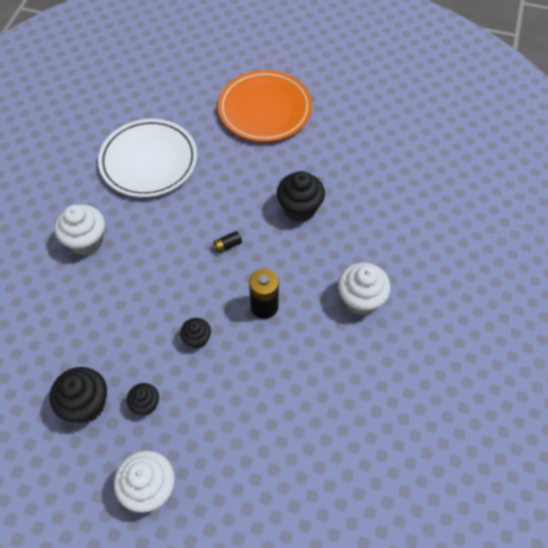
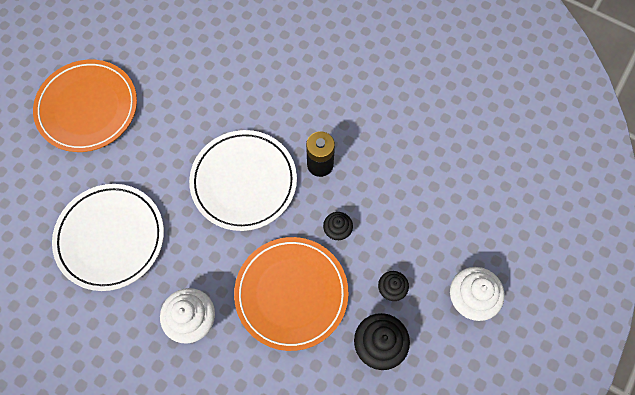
camera: 75 degrees left, 10 degrees up
(124, 314) = (291, 293): none -> orange plate
(227, 245) = (244, 181): black battery -> white plate
(299, 209) = (223, 107): black cupcake -> none
(361, 300) = (336, 84): white cupcake -> none

